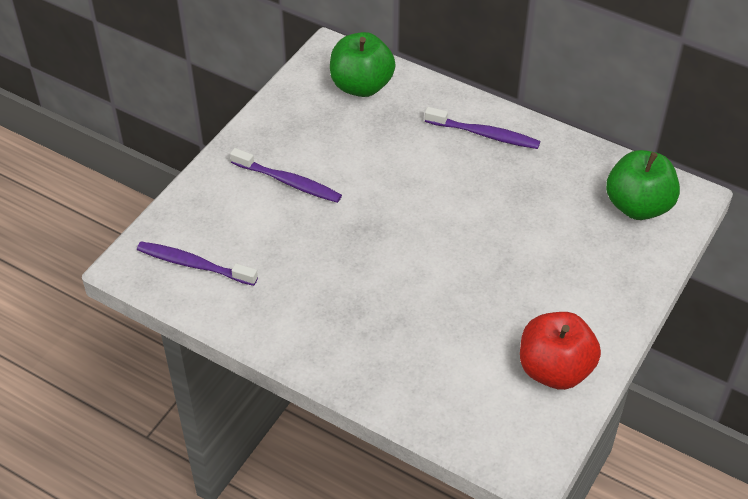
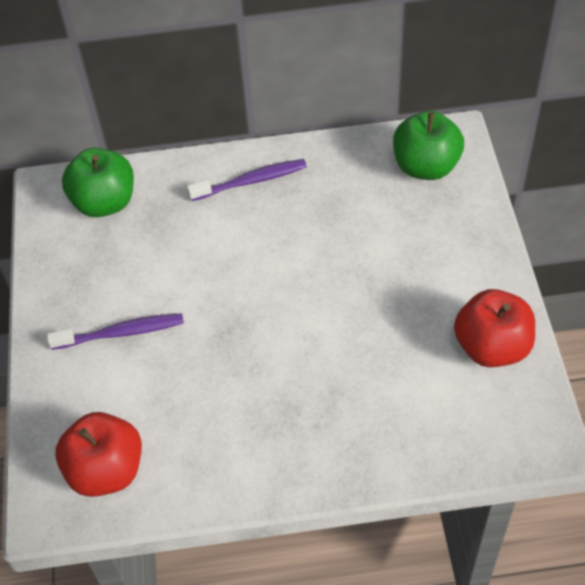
camera: 35 degrees left, 5 degrees up
(194, 265) = (106, 470): purple toothbrush -> red apple

